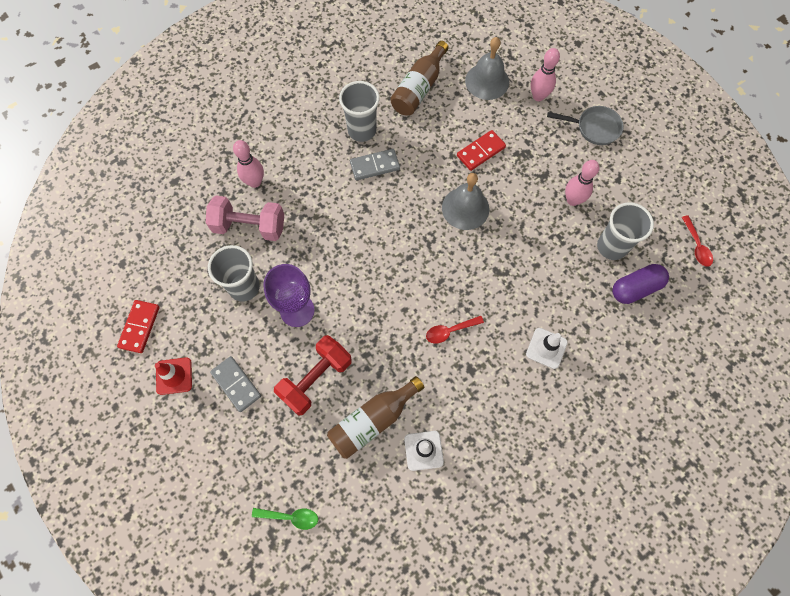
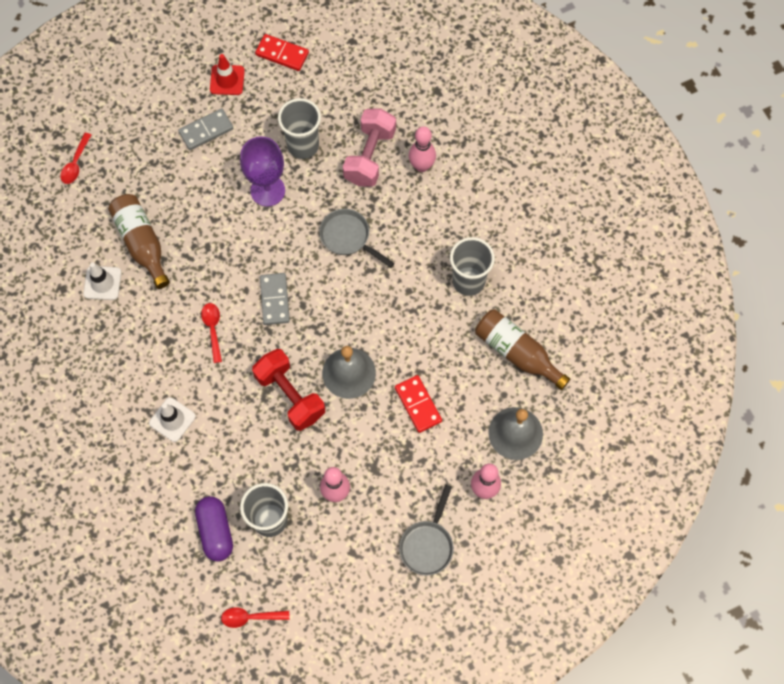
camera: 100 degrees right, 0 degrees up
(290, 517) = (75, 164): green spoon -> red spoon
(315, 379) = (194, 199): red dumbbell -> red dumbbell (290, 395)
(336, 230) = (348, 237): none -> grey pan
(375, 166) = (419, 287): grey domino -> grey domino (274, 300)

